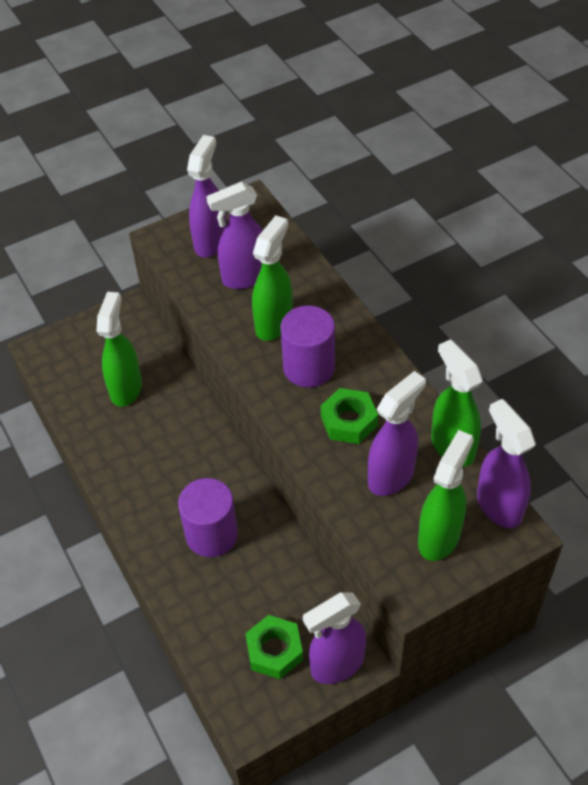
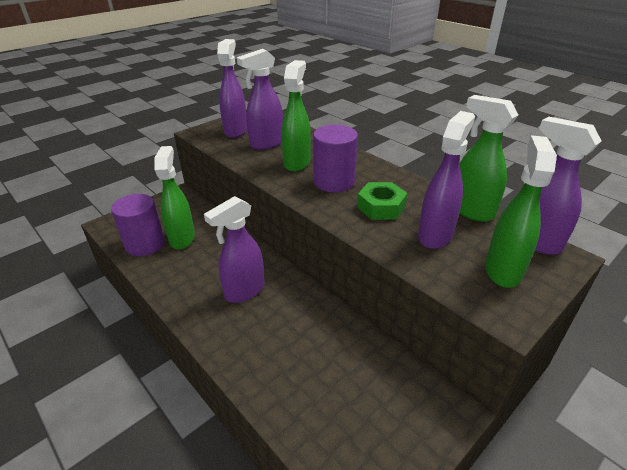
camera: 15 degrees left, 15 degrees down
(211, 534) = (277, 326): purple cylinder -> purple cylinder (145, 244)
(274, 651) = (369, 417): green nut -> none
(336, 665) = (434, 418): purple spray bottle -> purple spray bottle (244, 291)

